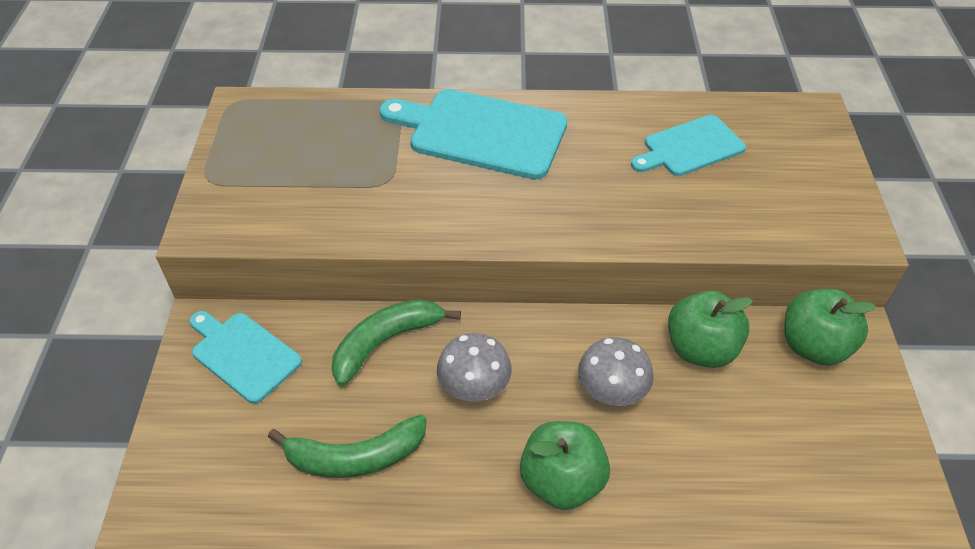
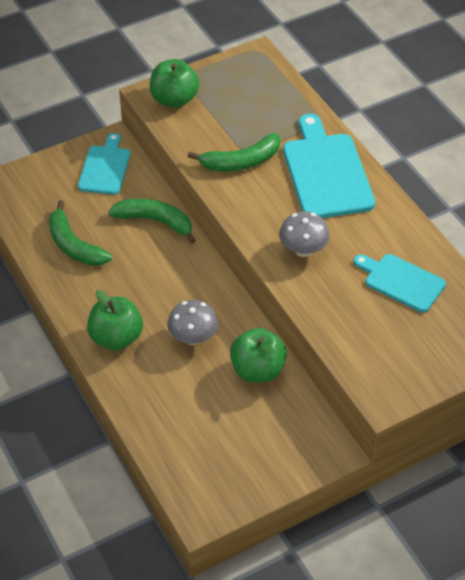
camera: 60 degrees right, 0 degrees up
(403, 195) = (241, 162): none -> green banana
(474, 387) = (152, 274): grey mushroom -> grey mushroom (303, 250)
(813, 346) = (303, 429): green apple -> green apple (174, 100)

